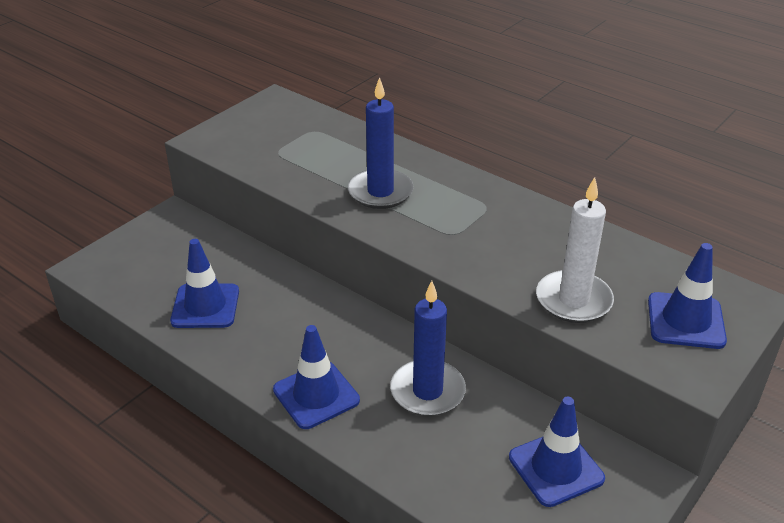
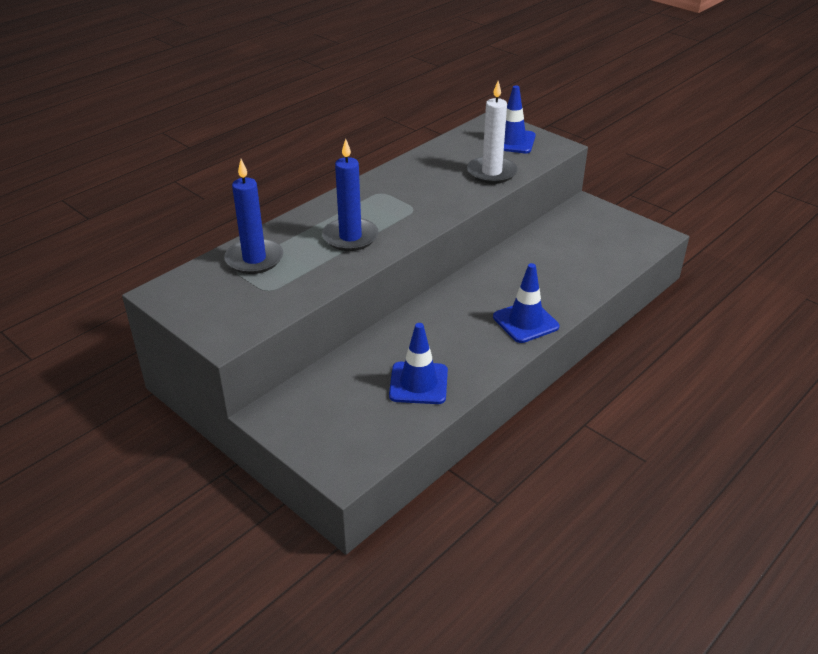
camera: 85 degrees left, 0 degrees up
(427, 391) = (520, 273): blue candle -> blue candle (254, 259)
(556, 468) = (582, 232): blue traffic cone -> none

